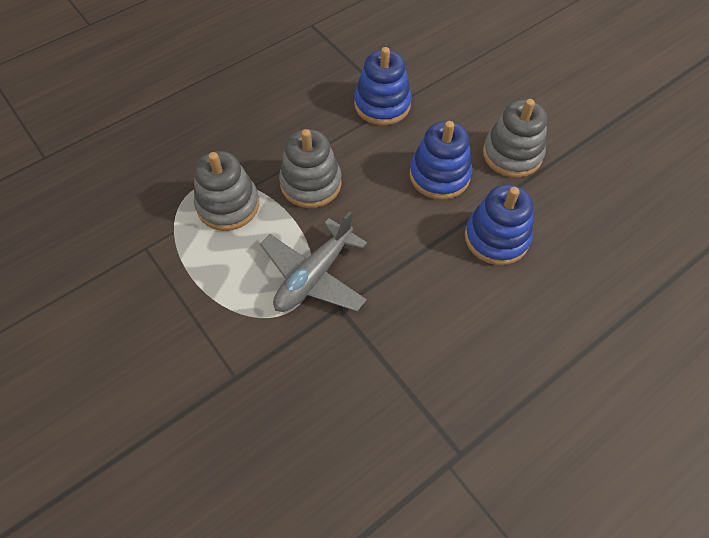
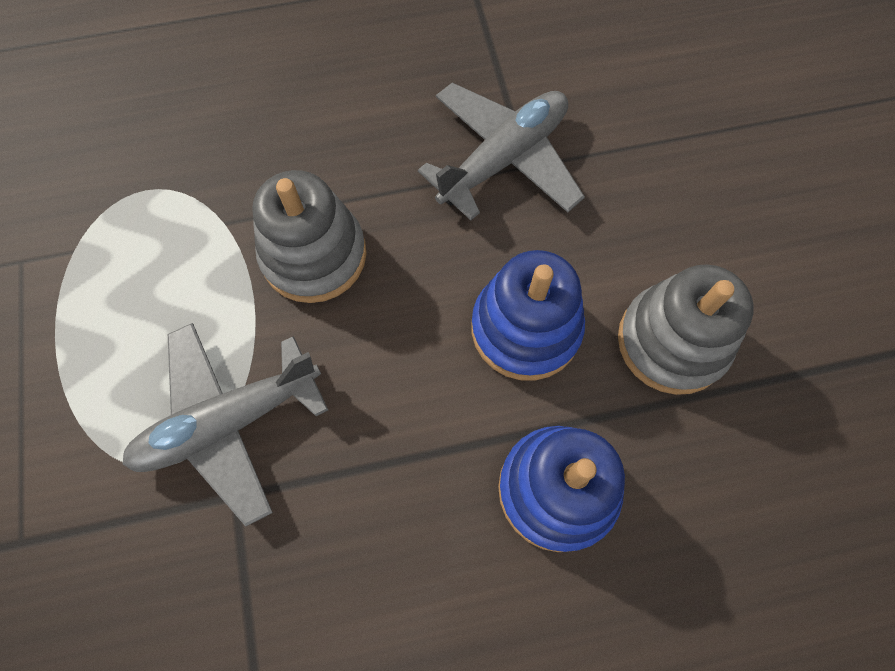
camera: 25 degrees right, 10 degrees up
(228, 205) = (172, 240): grey stacking toy -> none
(382, 104) = (503, 159): blue stacking toy -> grey plane

